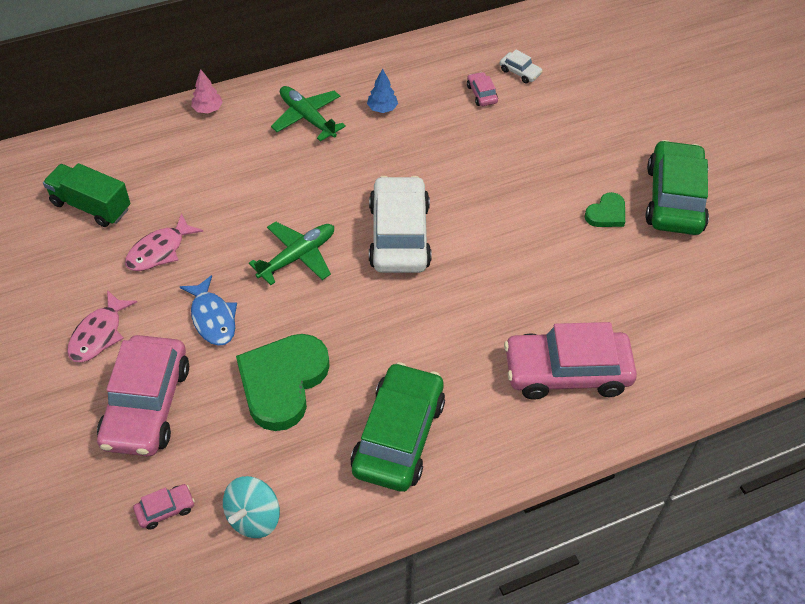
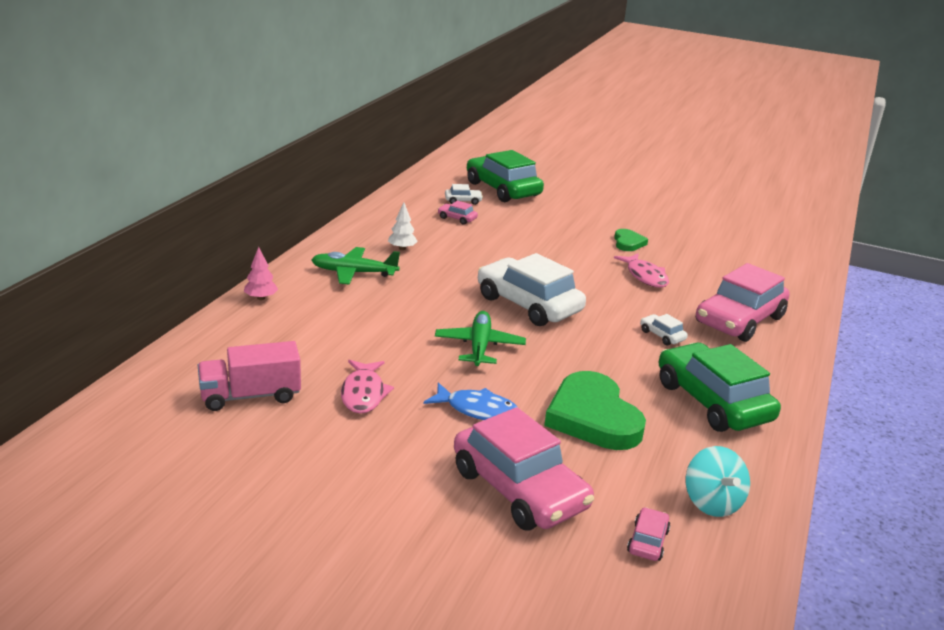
camera: 45 degrees left, 25 degrees down
(91, 206) = (250, 396): green truck -> pink truck
(99, 334) = (400, 470): pink fish -> pink fish (645, 276)
(382, 109) = (402, 248): blue tree -> white tree
(464, 342) = (662, 335): none -> white car
(674, 199) = (650, 222): green car -> green car (503, 189)

